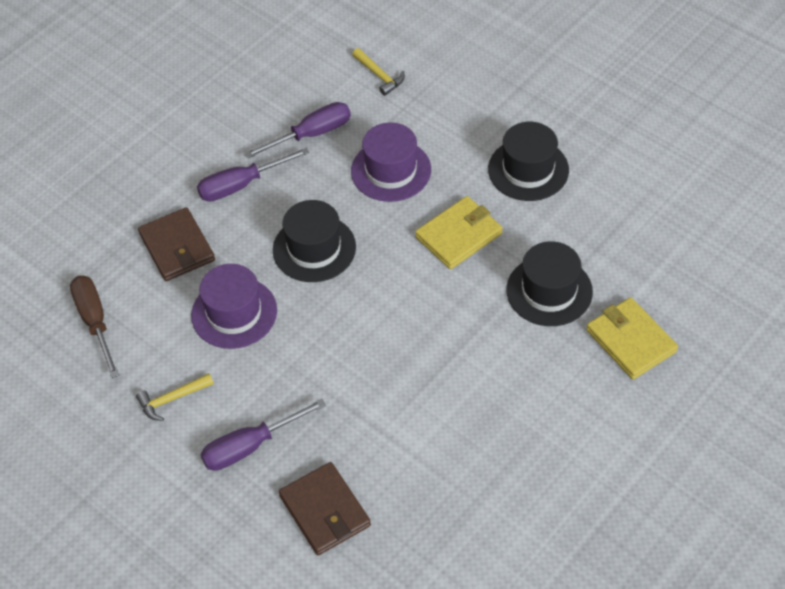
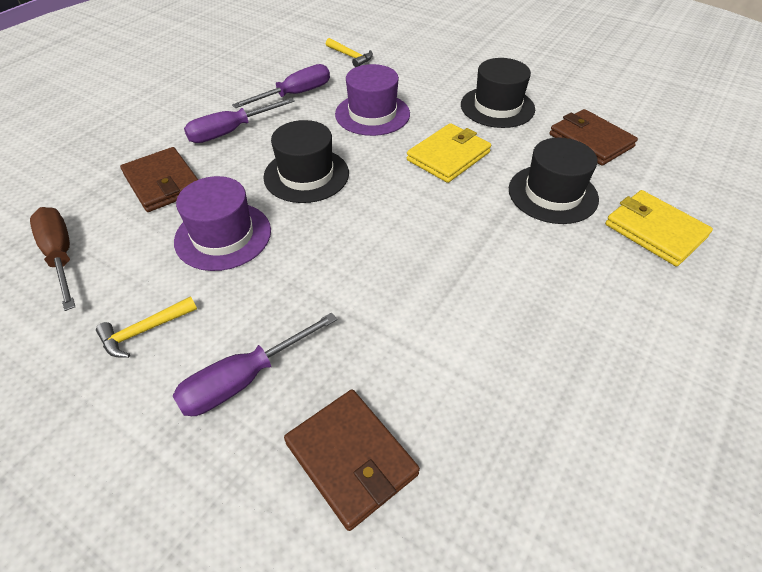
camera: 10 degrees left, 5 degrees down
(612, 225) = (590, 140): none -> brown wallet

